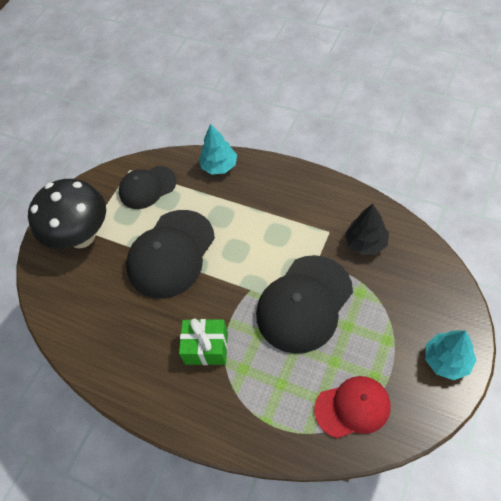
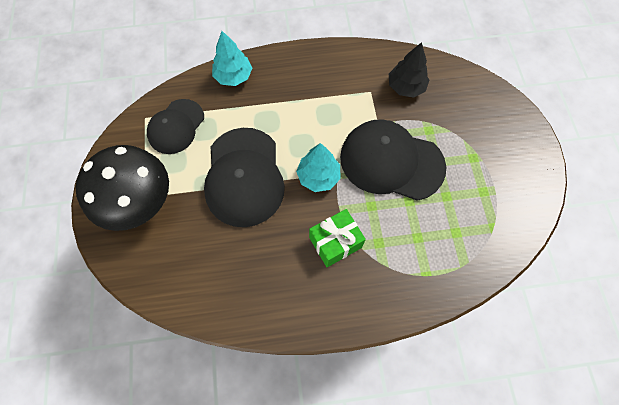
camera: 40 degrees left, 10 degrees up
(304, 304) = (391, 162): black cap -> black cap turned 105 degrees clockwise
(352, 407) = (484, 224): red cap -> none
(447, 360) = (525, 150): turquoise tree -> turquoise tree (318, 176)

